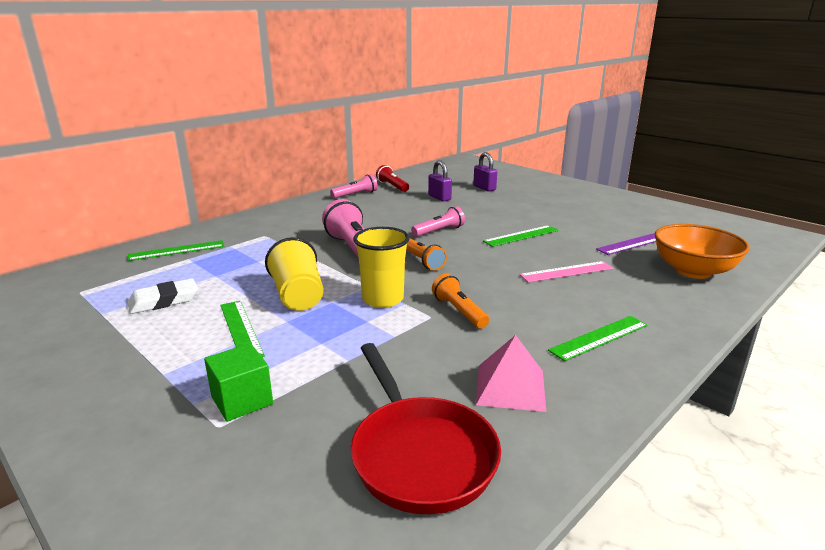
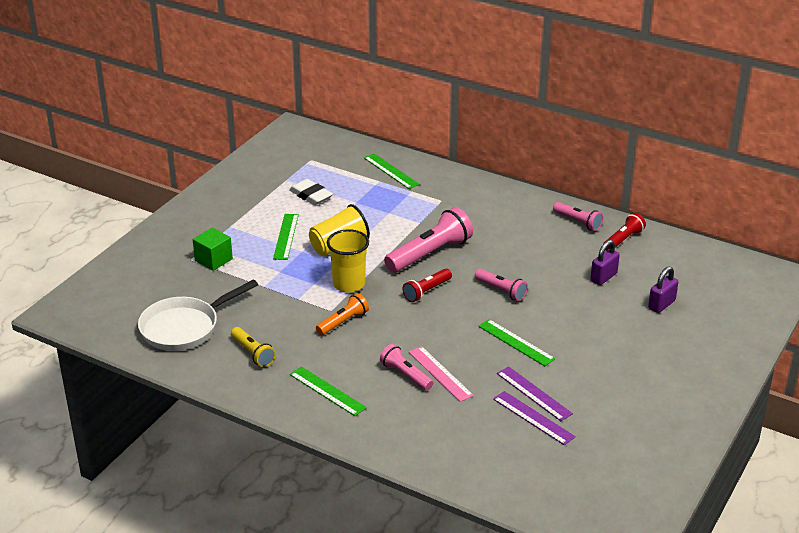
camera: 75 degrees right, 10 degrees up
(240, 329) = (286, 236): green ruler -> green ruler turned 45 degrees counterclockwise
(420, 454) = (184, 327): red pan -> white pan
(422, 261) = (427, 291): orange flashlight -> red flashlight
(510, 387) = (253, 353): pink pyramid -> yellow flashlight
(568, 288) = (405, 375): none -> pink flashlight
(598, 239) = (534, 393): none -> purple ruler
(693, 271) = (477, 453): orange bowl -> none

